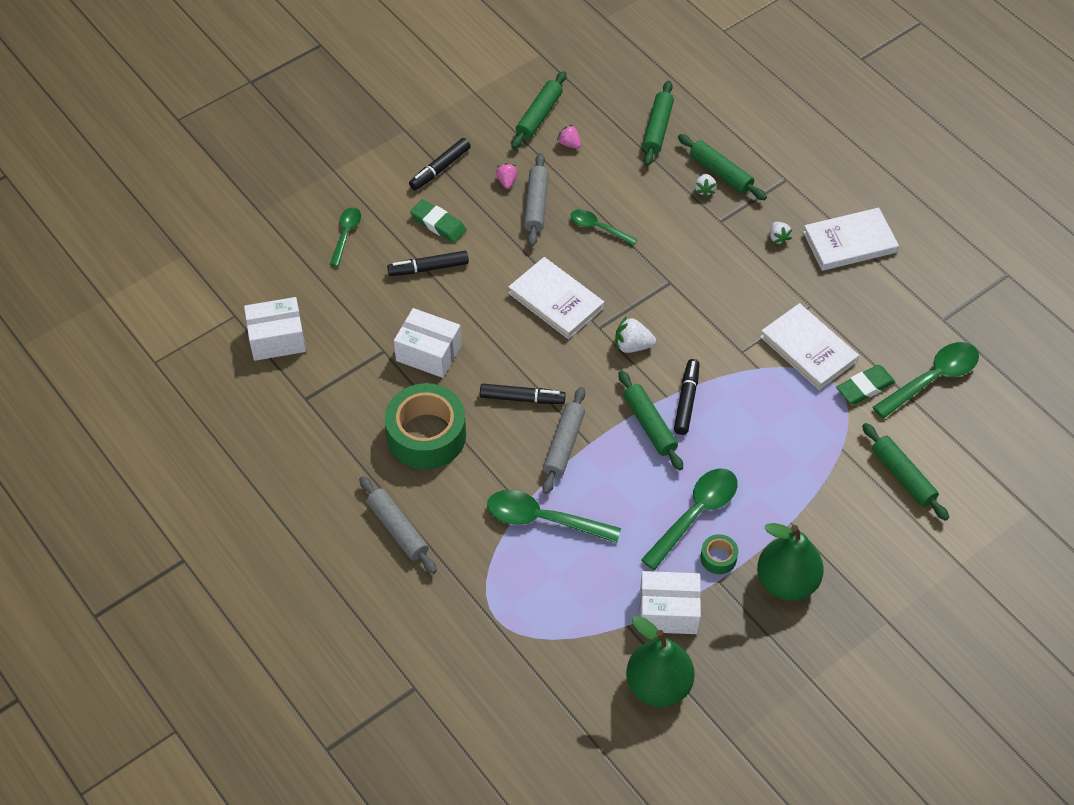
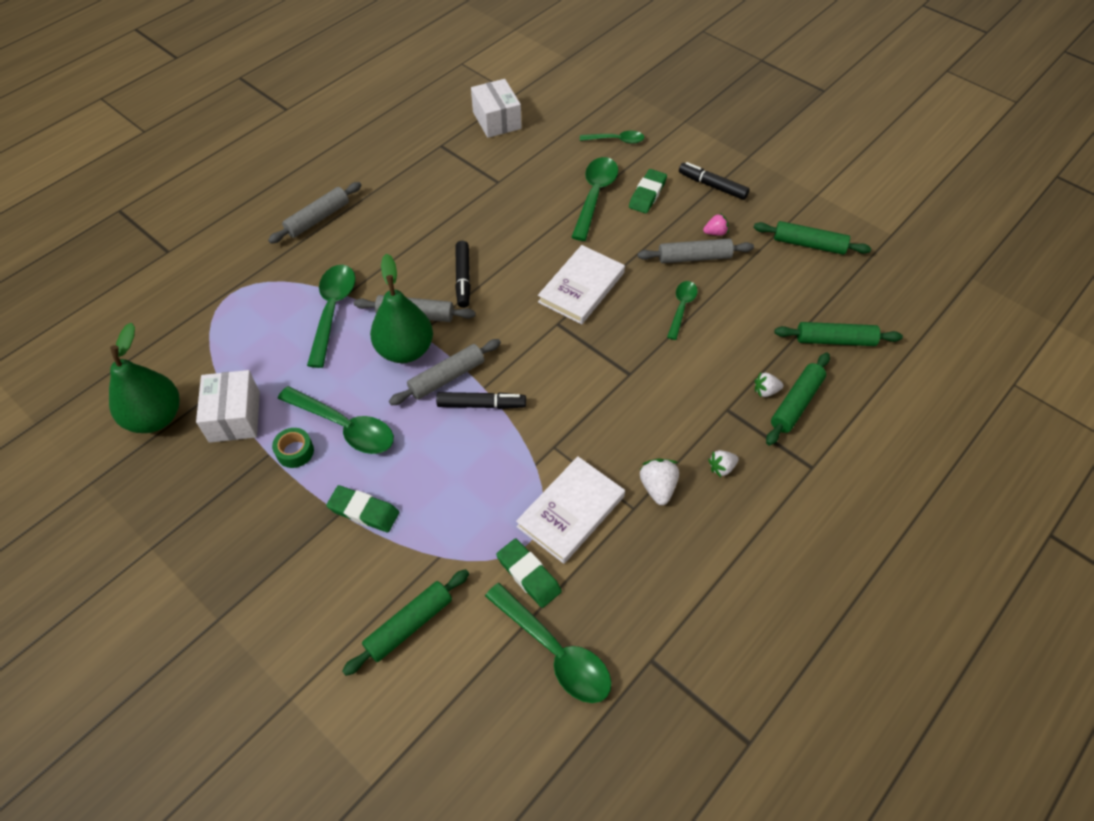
camera: 80 degrees right, 0 degrees up
(426, 435) = (414, 221): green tape -> none
(428, 268) = (595, 196): black marker -> green spoon
(428, 353) = (501, 210): white box -> none
(569, 144) = (782, 272): pink strawberry -> none
(632, 345) = (541, 352): white strawberry -> white strawberry (657, 487)
(649, 425) = (447, 377): green rolling pin -> grey rolling pin
(786, 582) = (267, 515): green pear -> green pear (405, 350)
(791, 503) = (364, 511): none -> green eraser
(849, 242) = (740, 543): white book -> none

